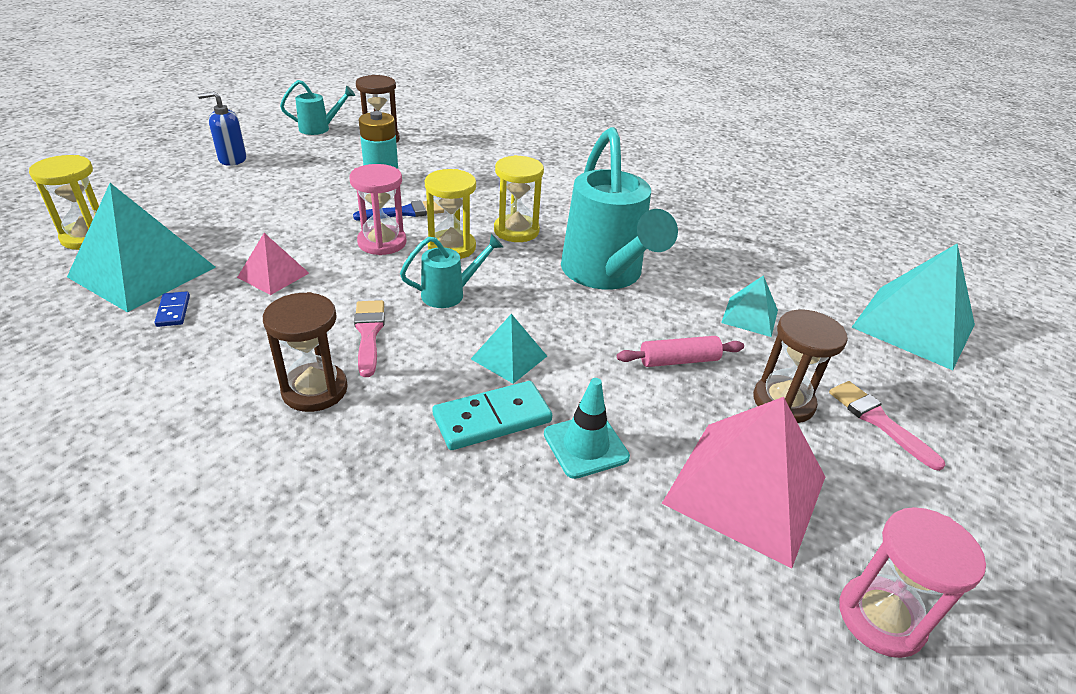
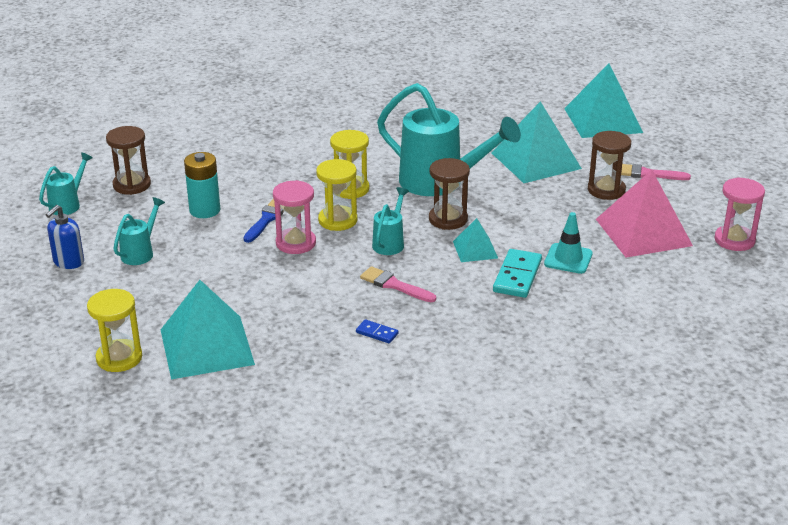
camera: 45 degrees left, 5 degrees down
(173, 311) = (277, 347): blue domino -> blue domino (377, 333)
(273, 275) = (281, 297): pink pyramid -> none
(279, 180) = (140, 252): none -> turquoise watering can
(315, 390) = (426, 321): brown hourglass -> brown hourglass (448, 219)
(678, 360) = (542, 201): pink rolling pin -> none
(750, 316) = (536, 160): turquoise pyramid -> turquoise pyramid, size x1.95

